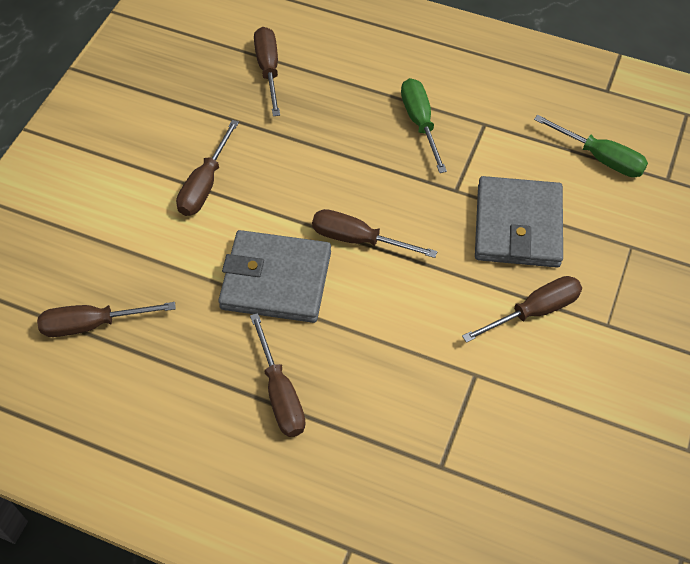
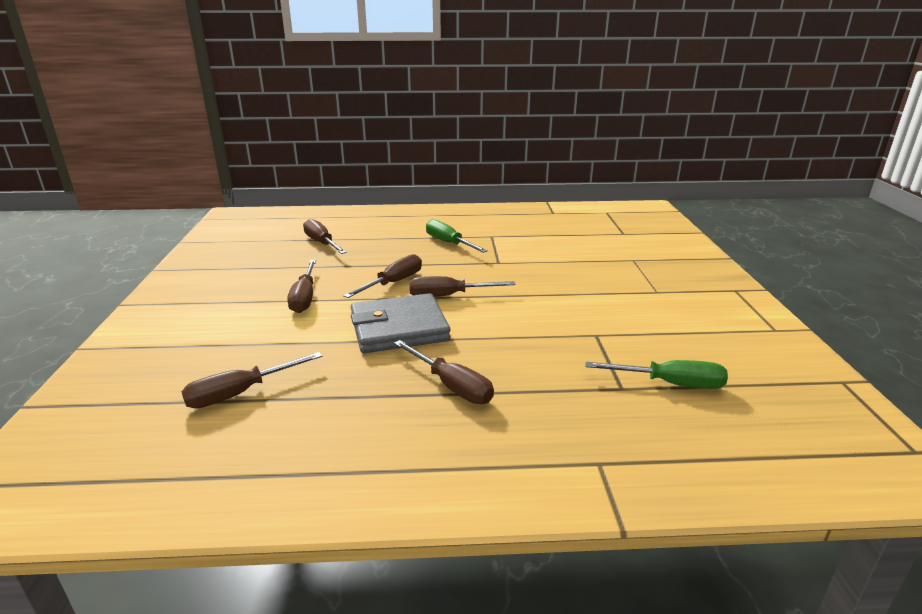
camera: 25 degrees left, 30 degrees down
(517, 226) = (554, 267): grey wallet -> none
(534, 311) = (604, 297): brown screwdriver -> brown screwdriver (393, 283)
(600, 158) = (576, 234): green screwdriver -> green screwdriver (670, 383)

